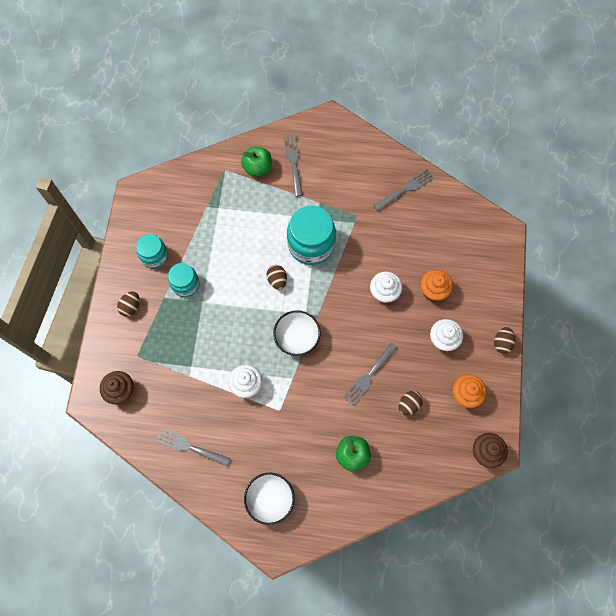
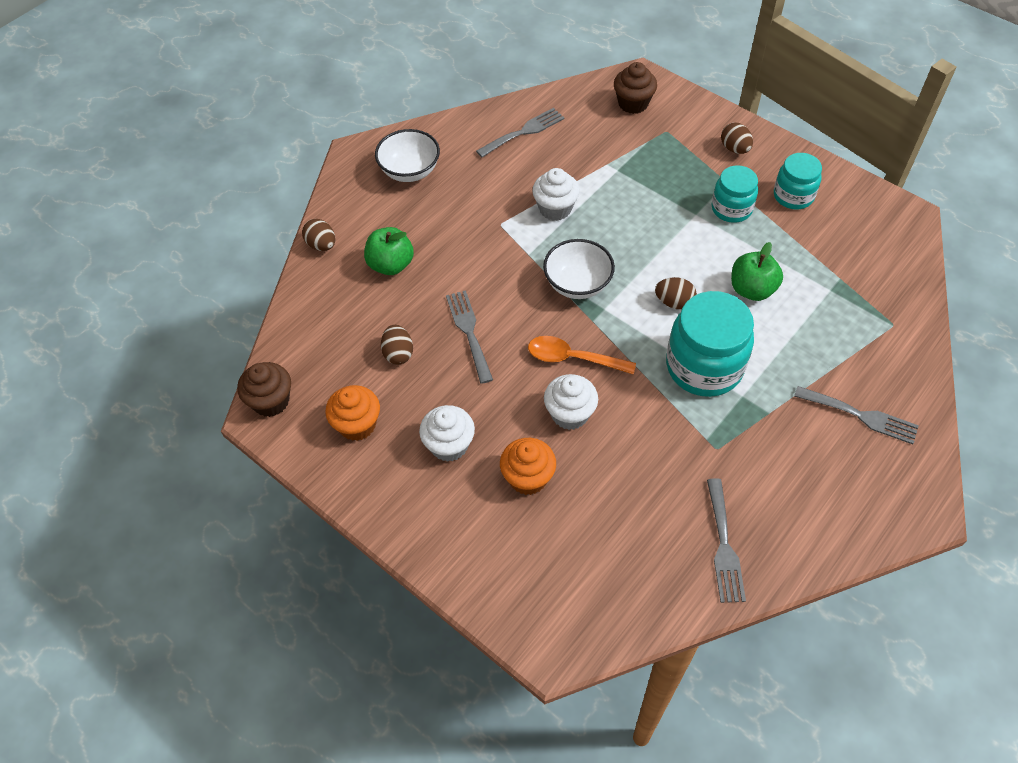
camera: 125 degrees right, 15 degrees down
(257, 168) = (875, 365): green apple -> green apple (752, 289)
(349, 311) = (573, 358): none -> orange spoon
(502, 343) = (385, 518): brown egg -> brown egg (321, 245)

